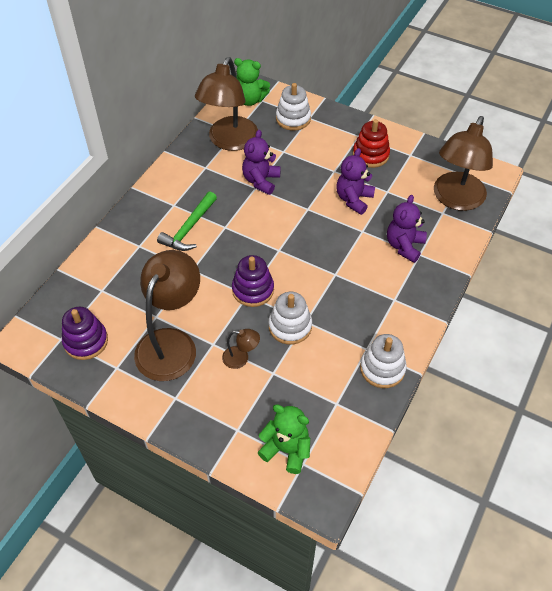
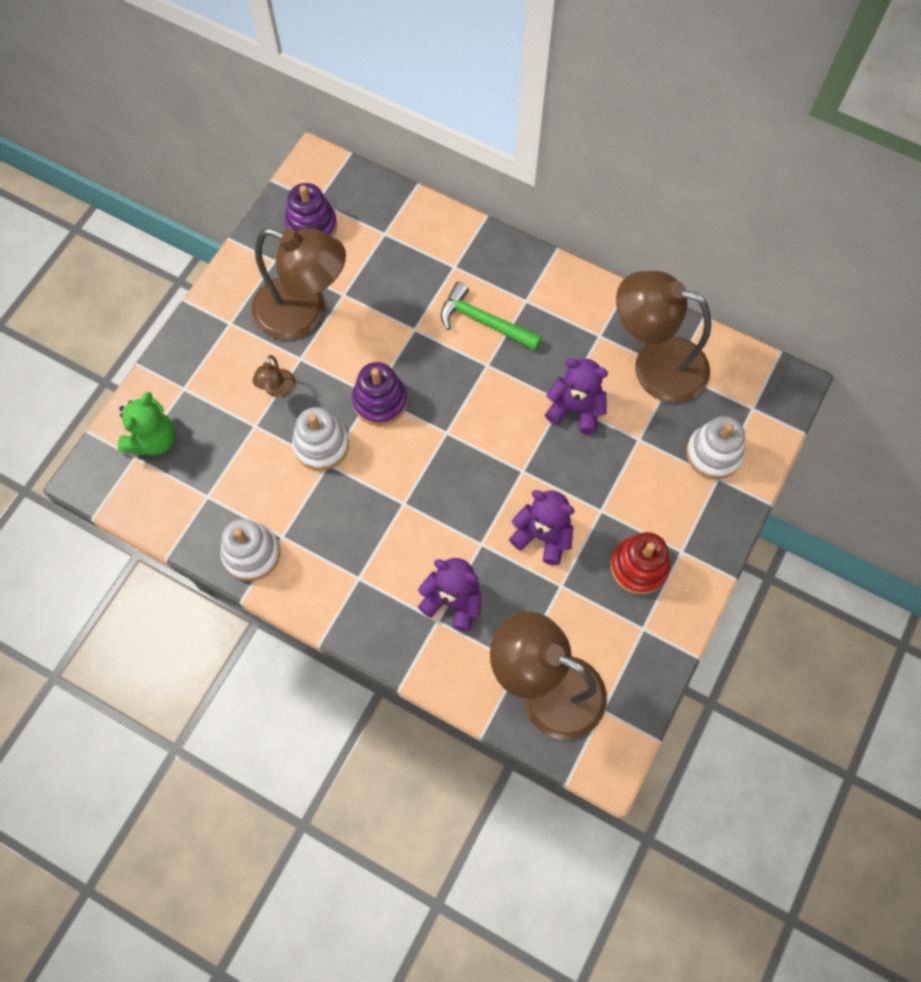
camera: 90 degrees right, 15 degrees up
(250, 100) = (751, 391): green teddy bear -> none

